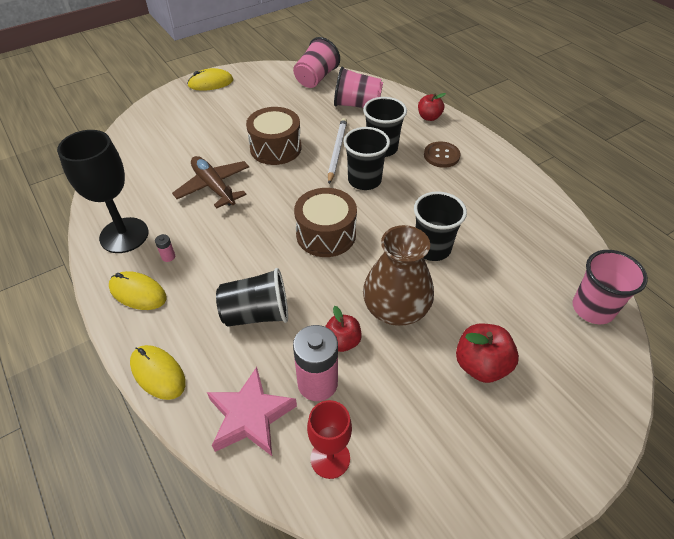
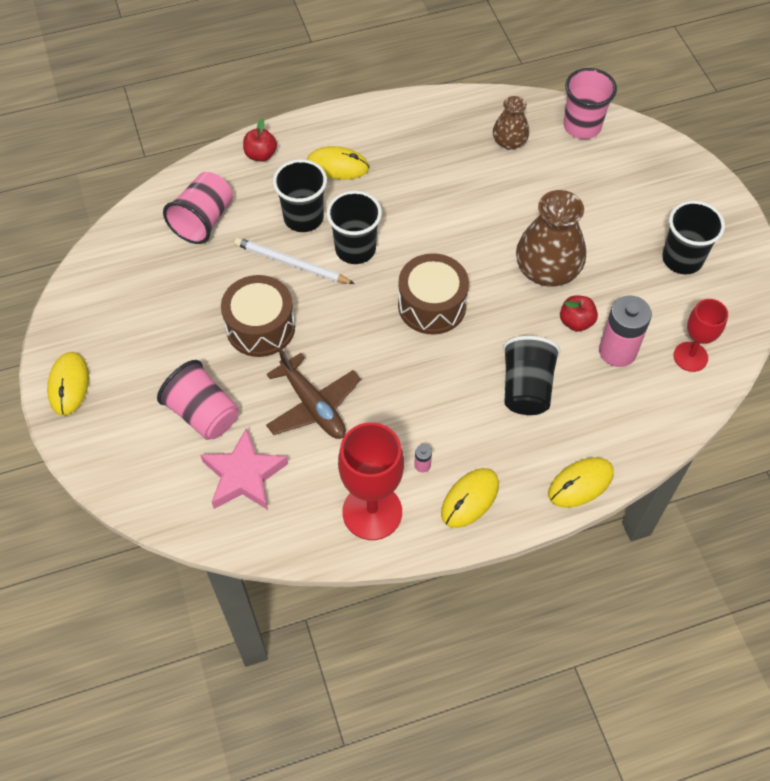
camera: 75 degrees left, 10 degrees up
(124, 235) = (372, 512): black goblet -> red goblet
(213, 186) = (313, 406): brown plane -> brown plane turned 105 degrees counterclockwise
(250, 416) = (641, 410): pink star -> pink star (244, 475)
(316, 78) = (118, 252): pink cup -> pink cup (203, 413)
(432, 248) = (478, 218): black cup -> black cup (682, 259)
(441, 155) = (338, 165): brown button -> yellow mouse
(481, 365) = (623, 226): red apple -> none
(534, 254) = (509, 141): none -> brown vase

